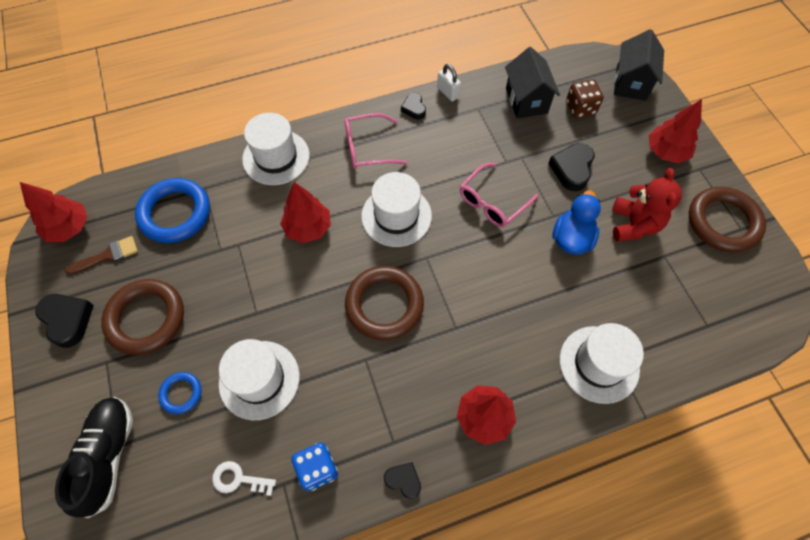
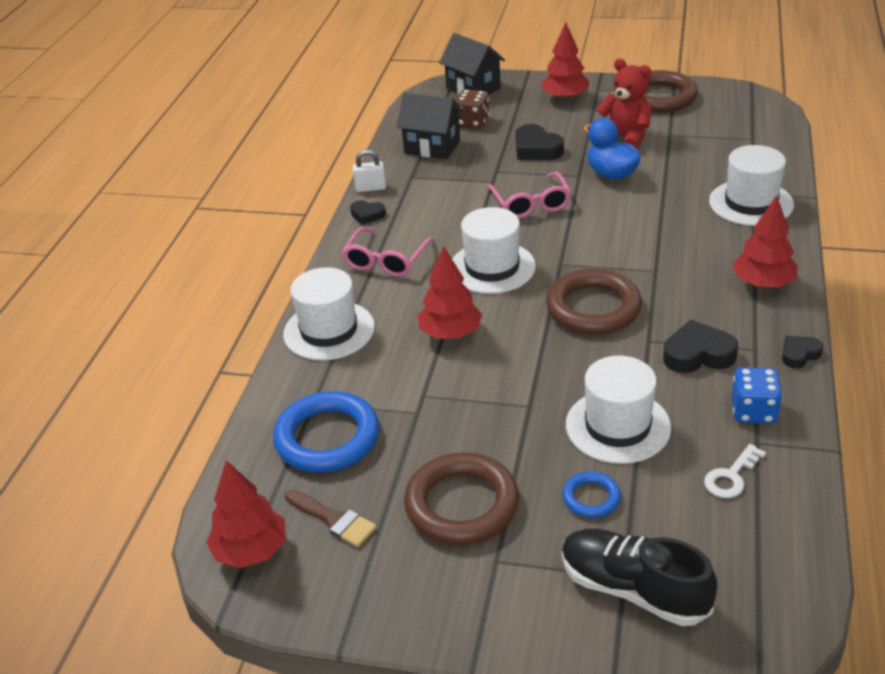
camera: 55 degrees left, 25 degrees down
(68, 320) = (402, 586): black heart -> black heart (698, 354)
(108, 255) = (334, 520): brown brush -> brown brush turned 120 degrees clockwise

